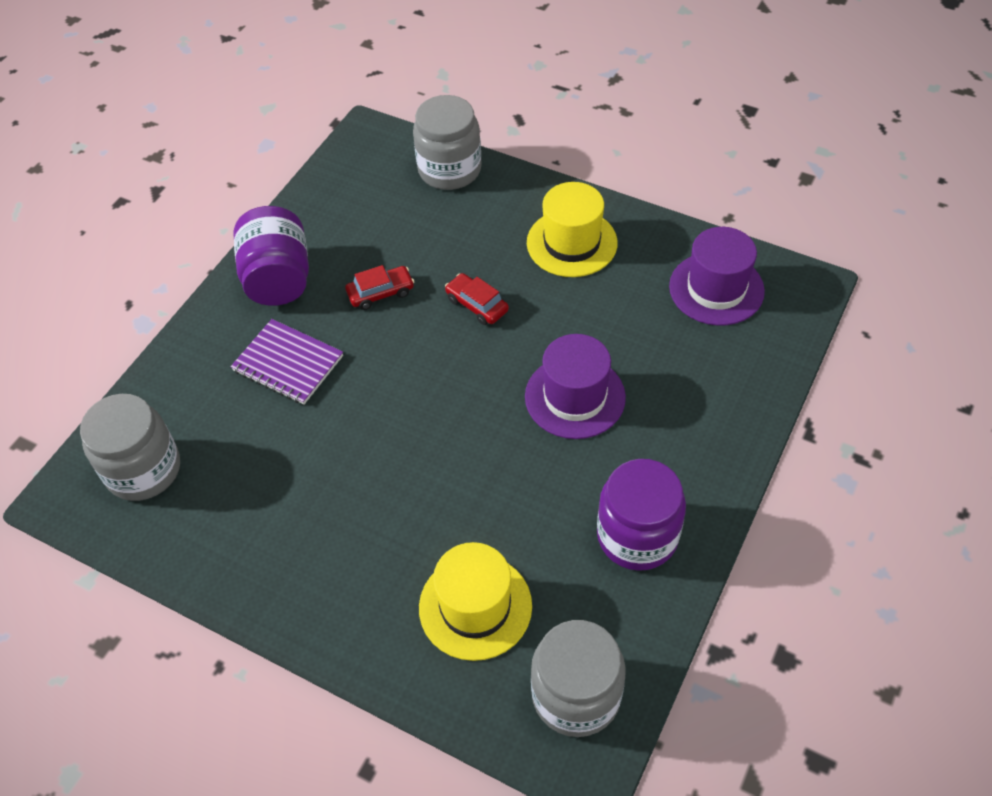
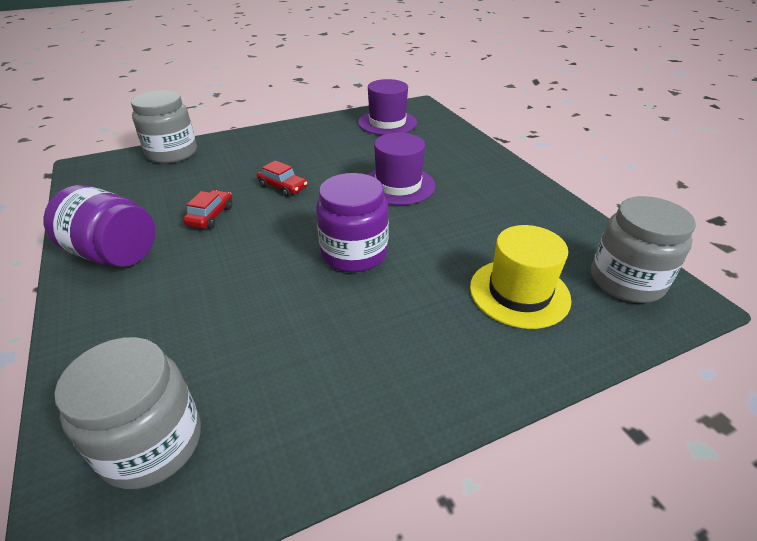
camera: 55 degrees left, 15 degrees down
(288, 363) = (194, 285): purple notebook -> none
(477, 305) = (283, 187): red car -> red car turned 135 degrees counterclockwise
(571, 243) = (293, 143): yellow hat -> none
(637, 536) = (520, 208): purple jar -> purple jar (354, 253)

